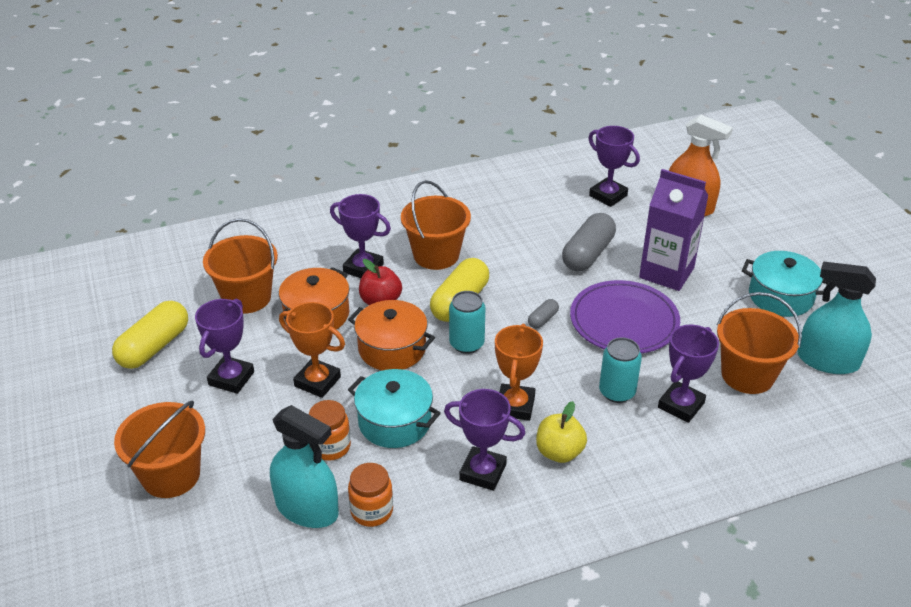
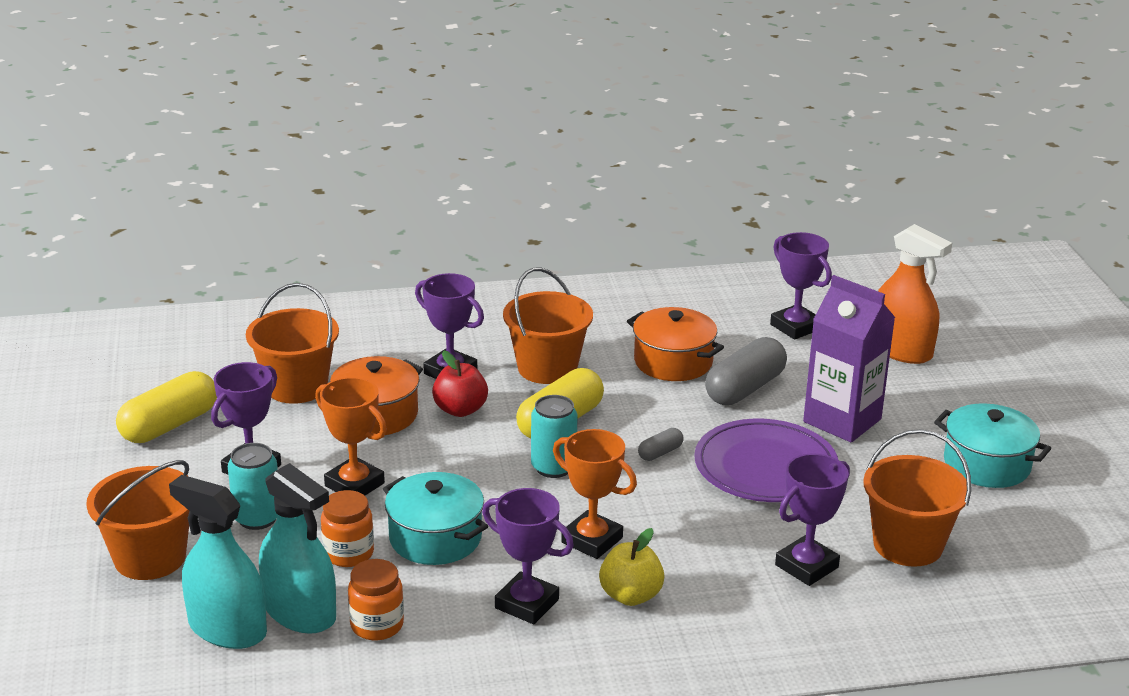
camera: 10 degrees right, 10 degrees down
(392, 349) = (458, 461): orange pot -> orange pot (673, 362)
(515, 406) = (592, 540): orange trophy -> orange trophy turned 75 degrees counterclockwise
(617, 392) = (728, 542): turquoise can -> turquoise can (257, 518)
(827, 361) = (1023, 542): turquoise spray bottle -> turquoise spray bottle (227, 629)

